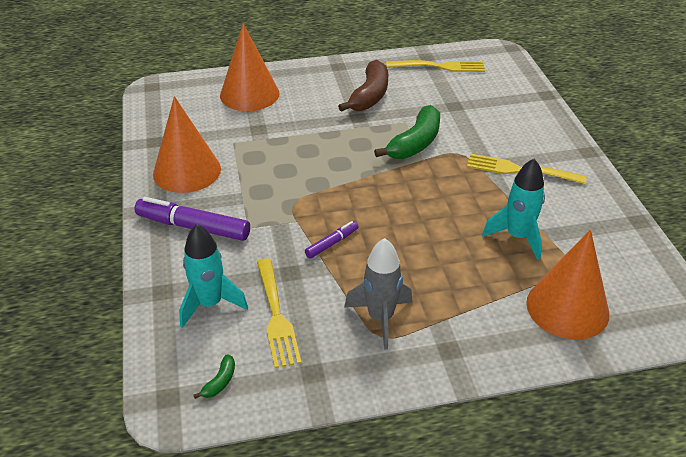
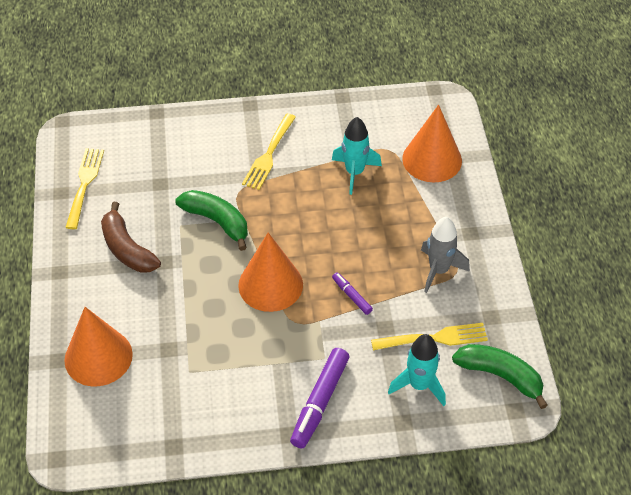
camera: 85 degrees left, 10 degrees up
(187, 171) = (232, 412): orange cone -> orange cone (270, 285)
(220, 382) = (500, 376): green banana -> green banana, size x2.29
(370, 96) = (127, 249): brown banana -> brown banana turned 150 degrees counterclockwise

